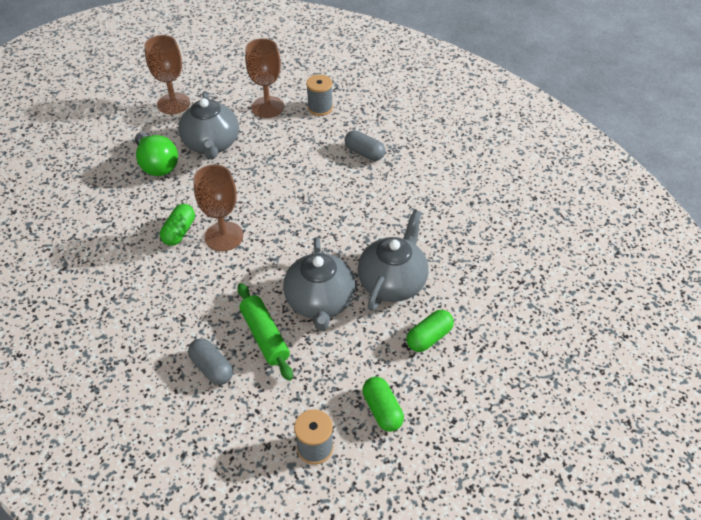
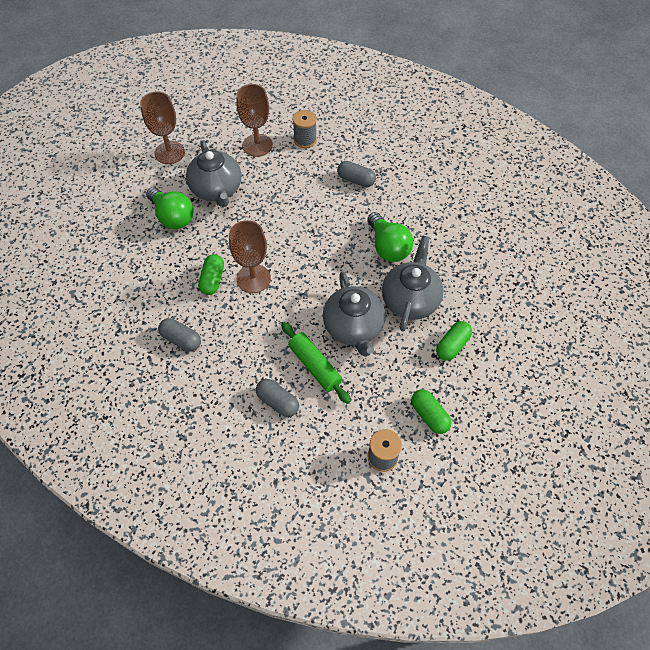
camera: 10 degrees left, 10 degrees up
(126, 287) = (181, 339): none -> grey capsule
(381, 224) = (388, 247): none -> green light bulb

